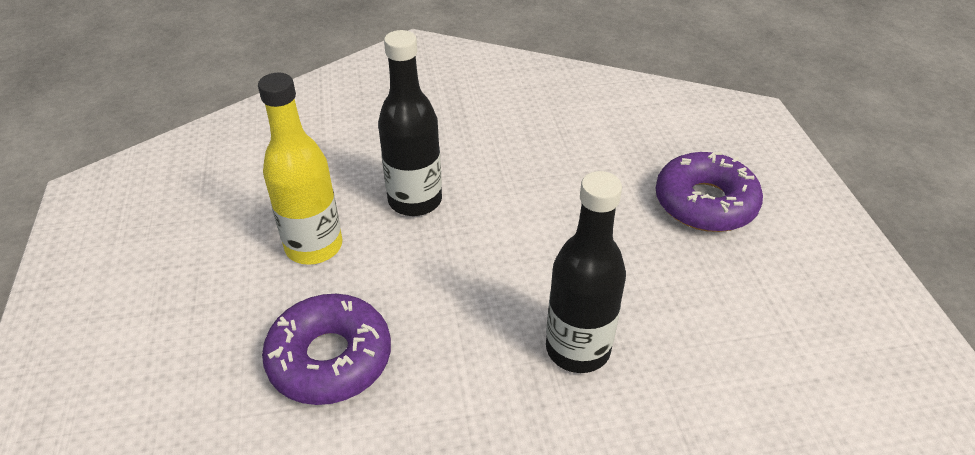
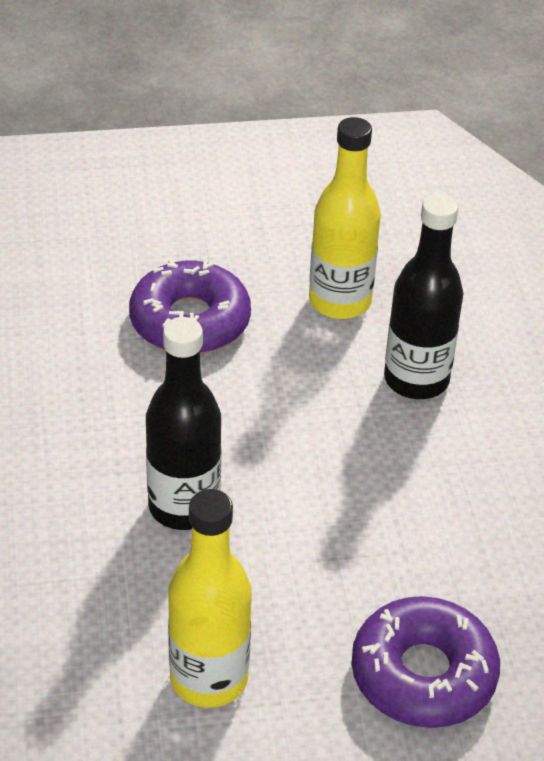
camera: 90 degrees right, 0 degrees up
(754, 322) = (209, 678): none -> yellow bottle

